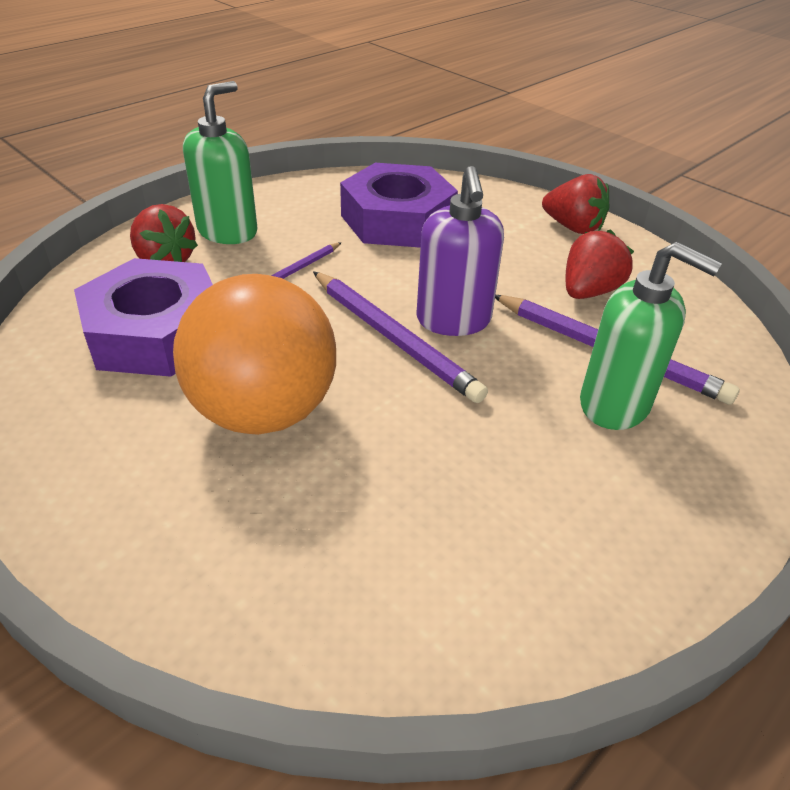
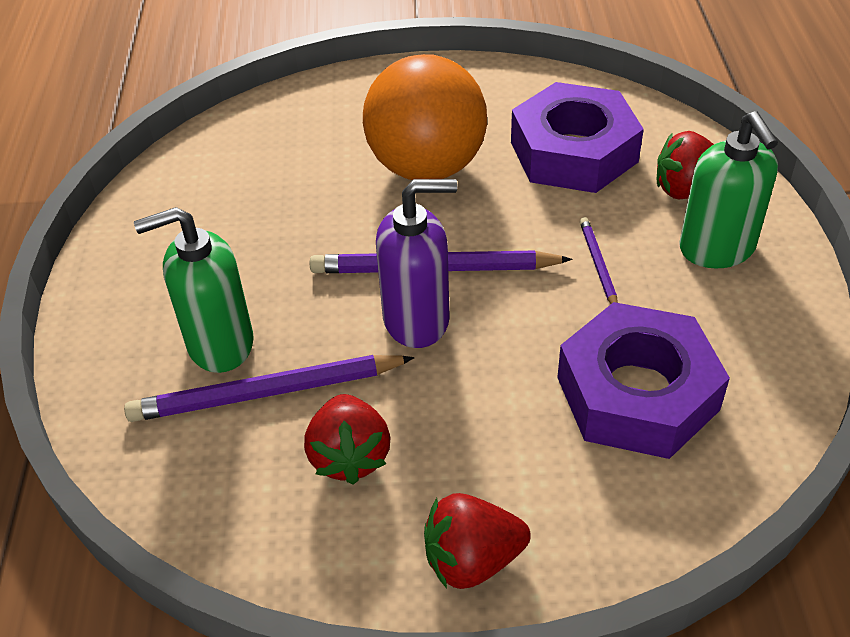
camera: 135 degrees right, 5 degrees up
(453, 320) = (417, 320): purple soap dispenser -> purple soap dispenser turned 135 degrees clockwise

